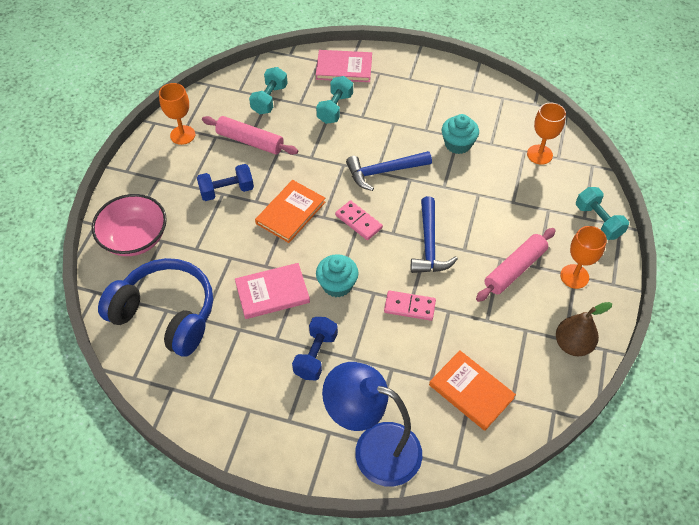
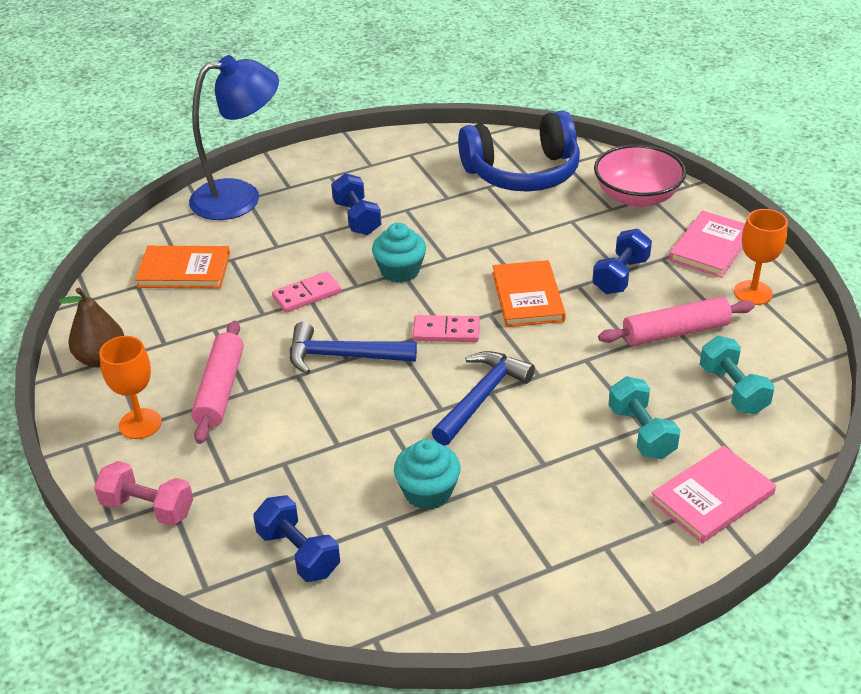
camera: 140 degrees right, 15 degrees down
(272, 292) = (453, 233): pink book -> pink book (711, 247)
(429, 245) = (342, 356): blue hammer -> blue hammer turned 45 degrees counterclockwise
(539, 154) = (298, 553): orange goblet -> blue dumbbell
(598, 221) = (148, 508): turquoise dumbbell -> pink dumbbell

